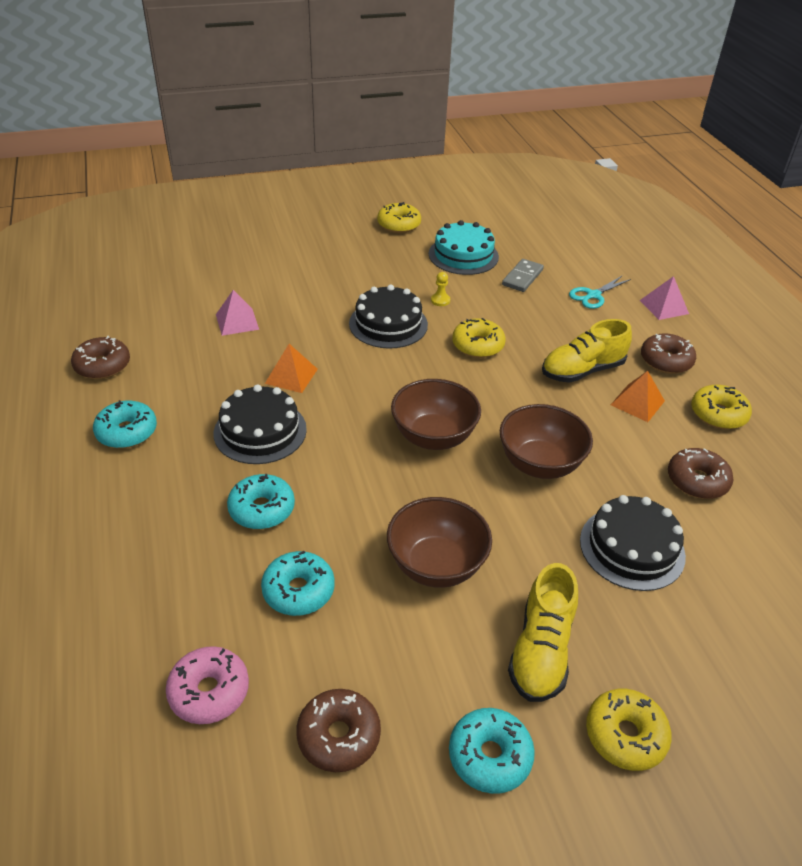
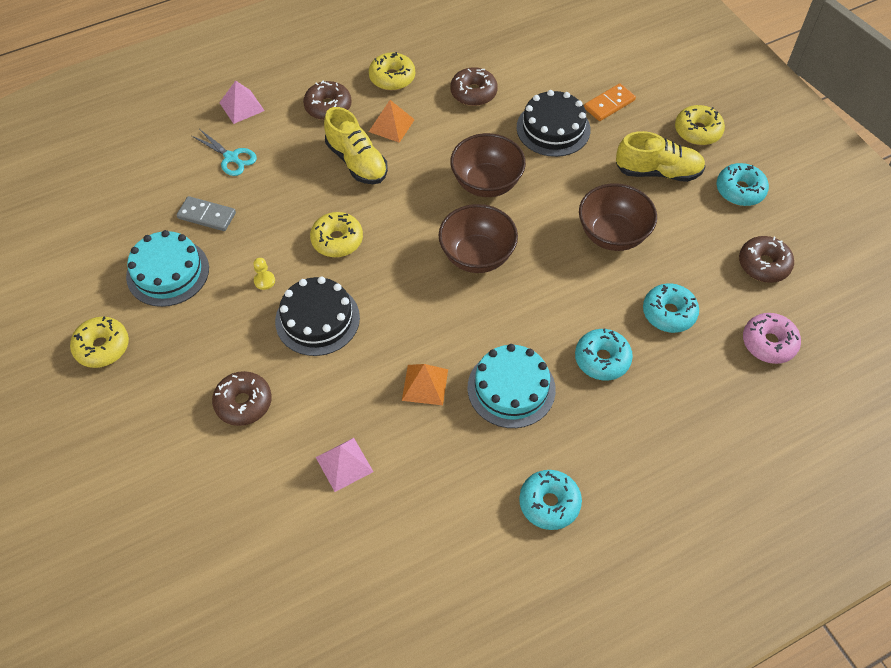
camera: 100 degrees left, 15 degrees up
(102, 366) = (457, 574): brown donut -> brown donut (243, 403)
(260, 431) = (511, 388): black cake -> turquoise cake
(683, 626) = (609, 104): none -> orange domino

